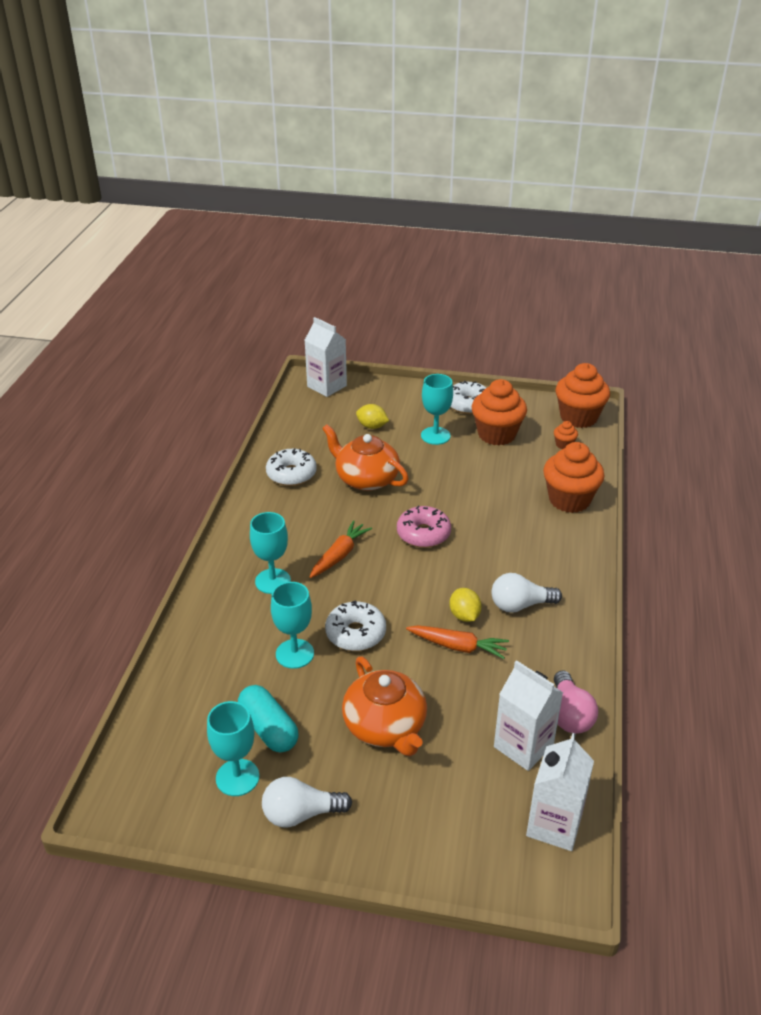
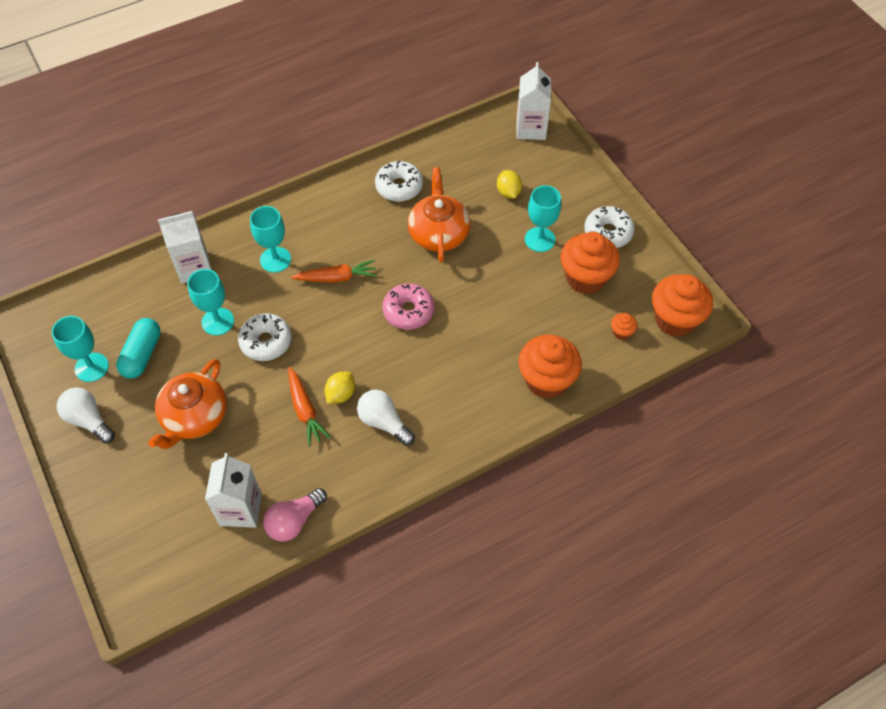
camera: 50 degrees right, 20 degrees up
(554, 825) = (184, 569): white carton -> white carton (194, 267)

